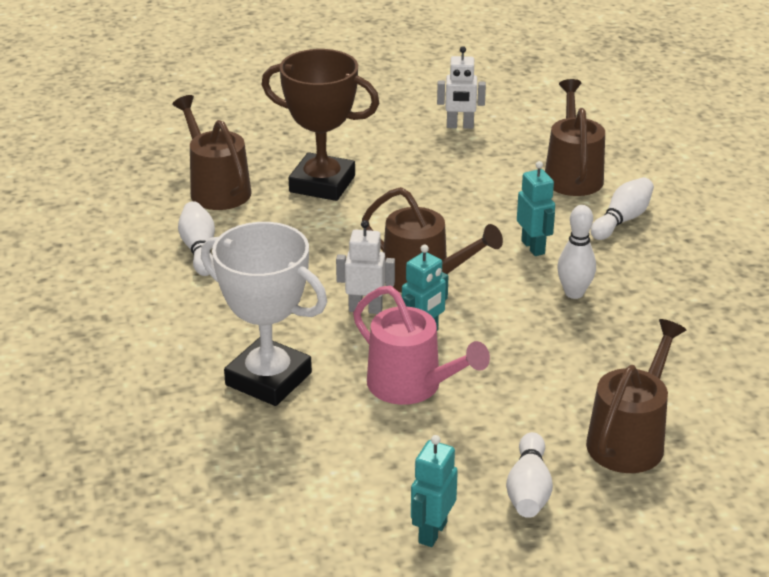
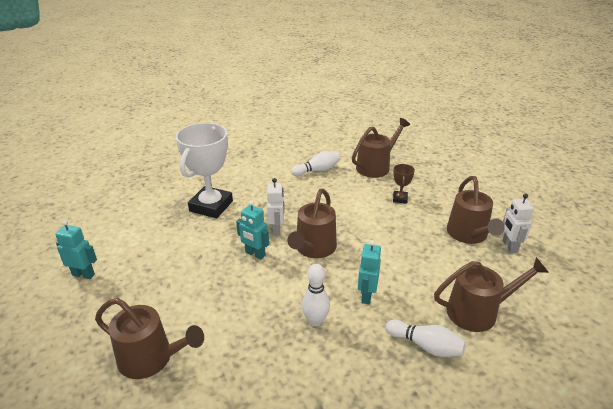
camera: 80 degrees right, 0 degrees up
(322, 184) = (400, 199): brown trophy -> brown trophy, size x0.44
(411, 386) = (207, 254): pink watering can -> none
(427, 148) = (469, 235): none -> brown watering can
(528, 490) = (109, 310): white bowling pin -> none
(533, 247) = (366, 296): turquoise robot -> turquoise robot turned 135 degrees clockwise

